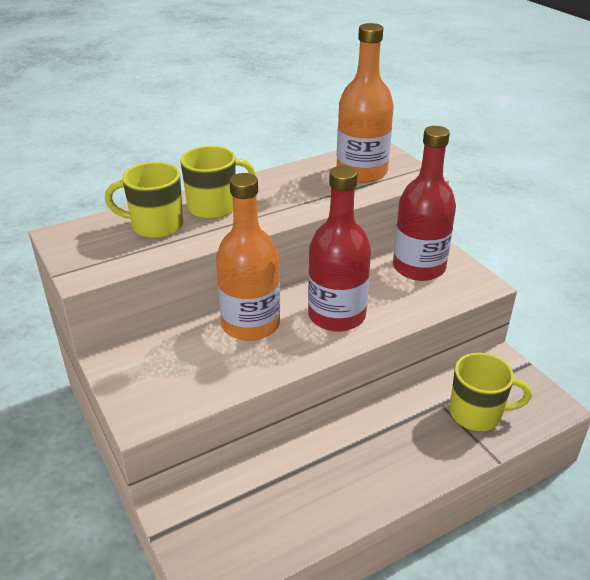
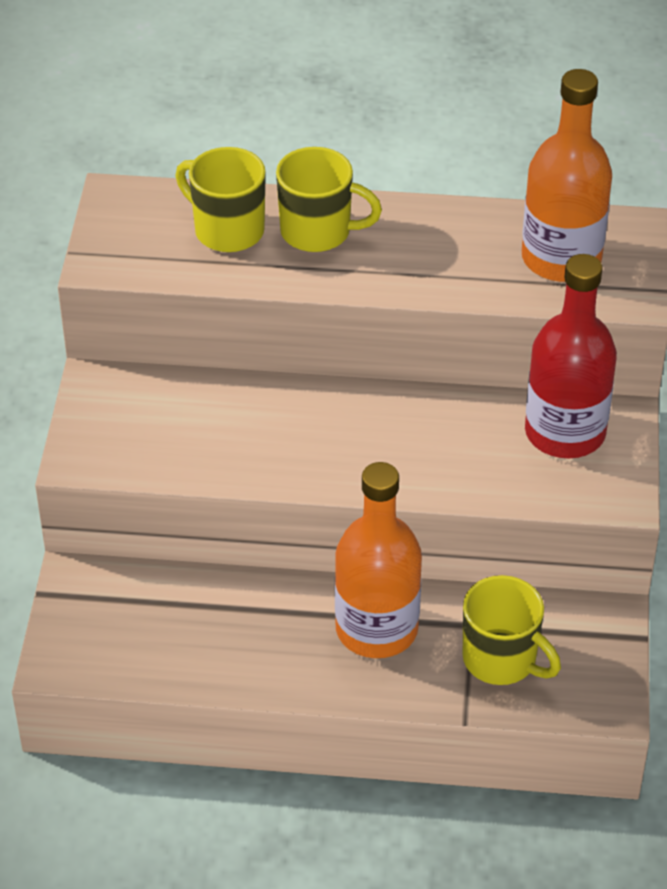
camera: 35 degrees right, 10 degrees up
(250, 324) = (280, 408): orange bottle -> orange bottle (376, 629)
(336, 315) = (390, 447): red bottle -> none

